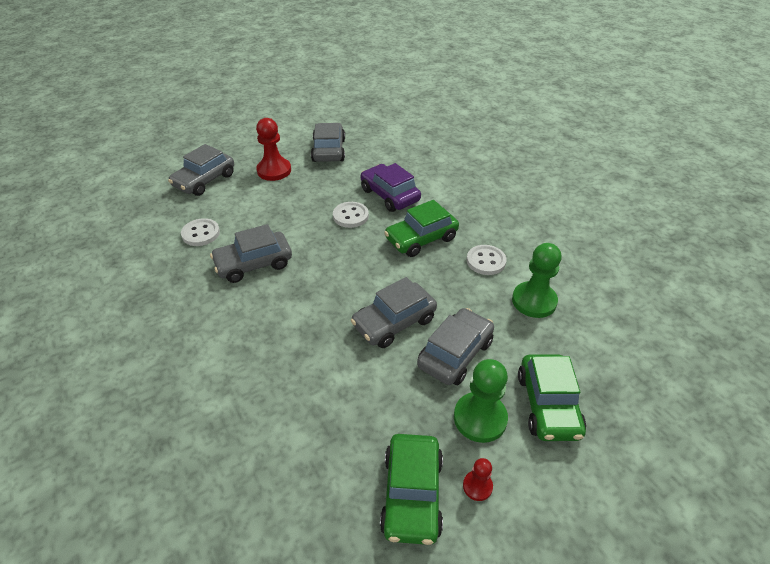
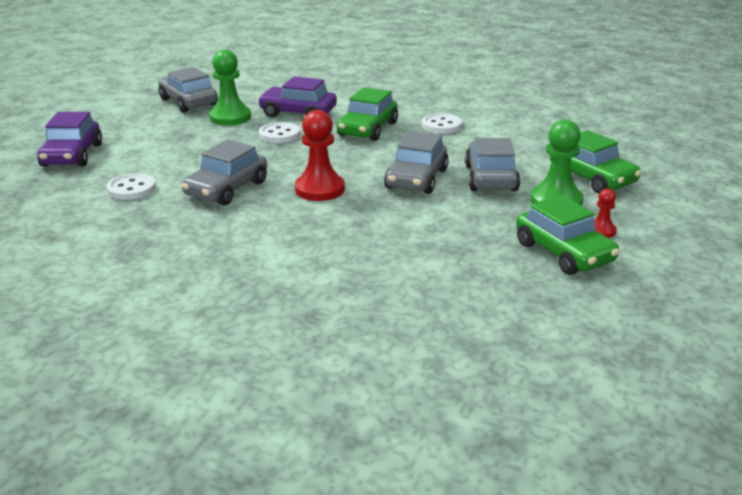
camera: 35 degrees left, 15 degrees down
(204, 180) = (72, 155): grey car -> purple car
(274, 170) = (147, 129): red pawn -> red pawn (320, 189)
(534, 301) = (509, 134): green pawn -> green pawn (230, 117)

